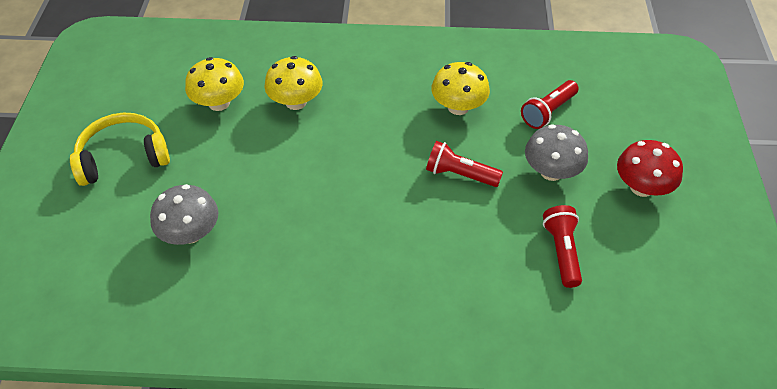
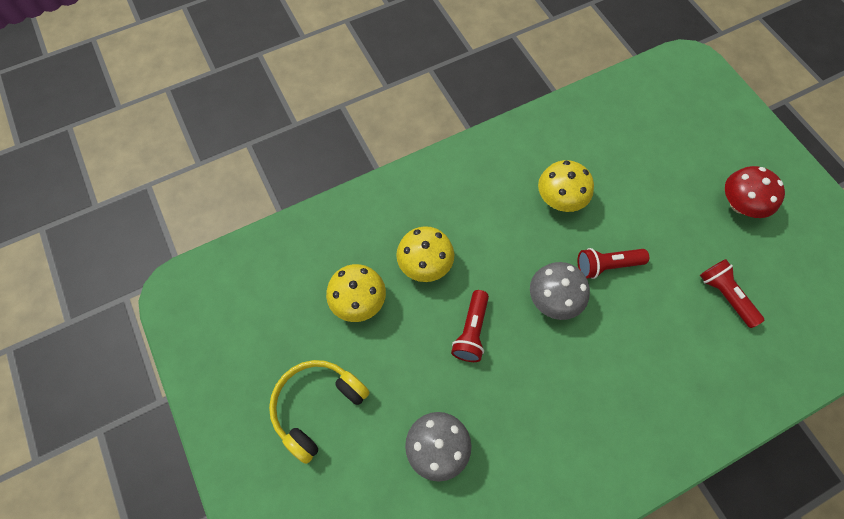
camera: 30 degrees left, 15 degrees up
(548, 112) = (630, 167): red flashlight -> red flashlight (471, 331)
(551, 171) = (670, 225): grey mushroom -> grey mushroom (553, 299)

